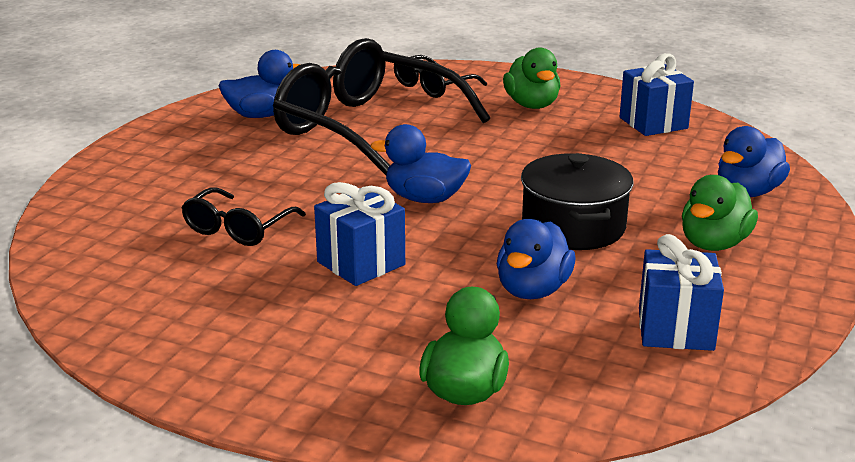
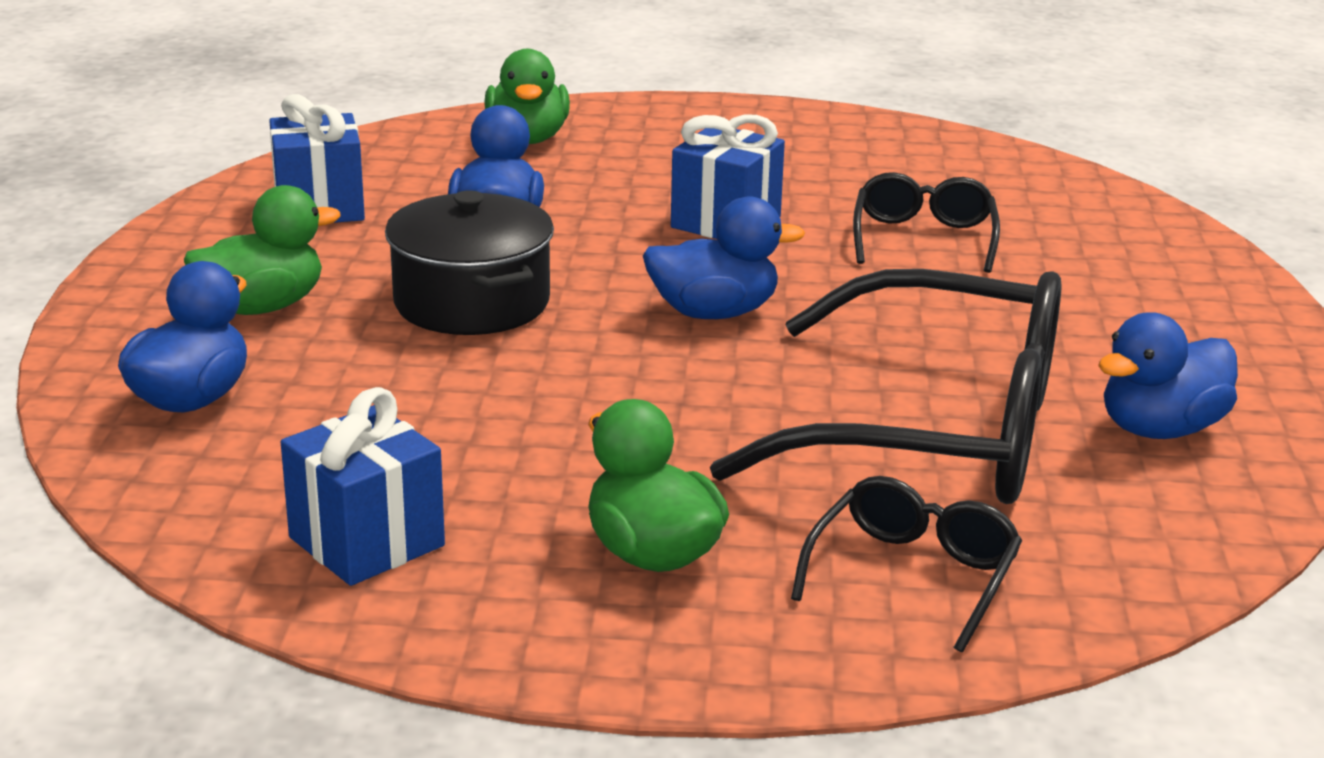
camera: 160 degrees right, 0 degrees up
(714, 244) = (262, 307): green duck -> green duck turned 45 degrees clockwise

